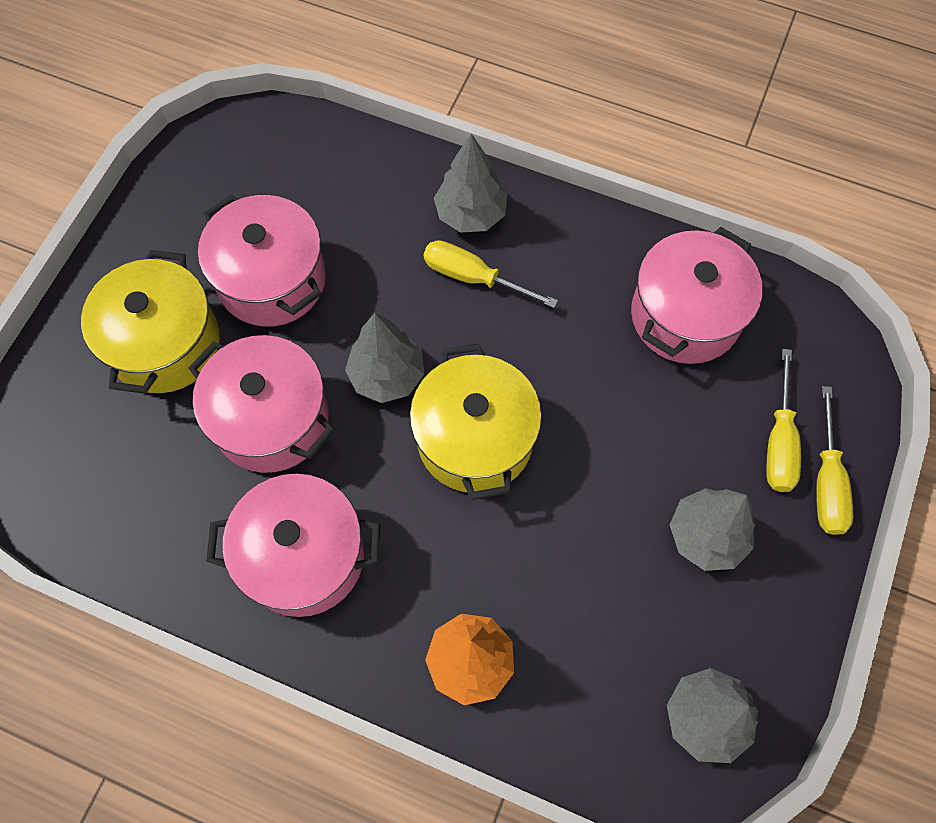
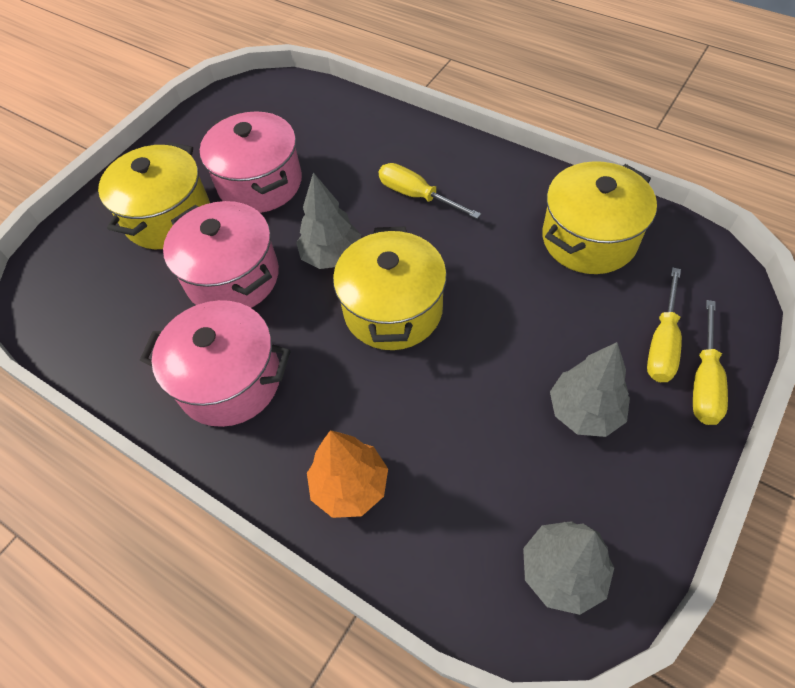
camera: 15 degrees right, 10 degrees down
(470, 214) = (423, 154): grey tree -> none
(685, 315) = (589, 239): pink pot -> yellow pot

